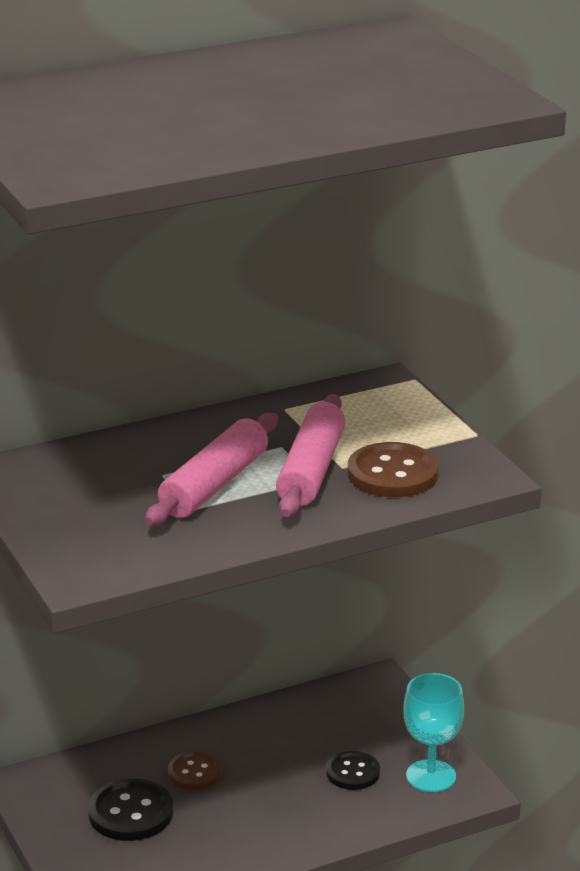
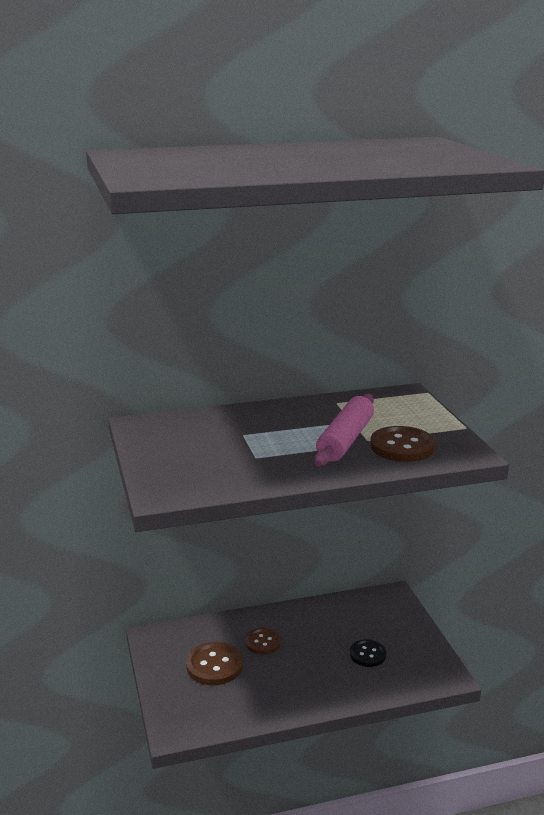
camera: 10 degrees right, 5 degrees down
(130, 813) = (214, 665): black button -> brown button
(214, 485) = (276, 443): pink rolling pin -> none
(431, 776) = (420, 663): turquoise goblet -> none

